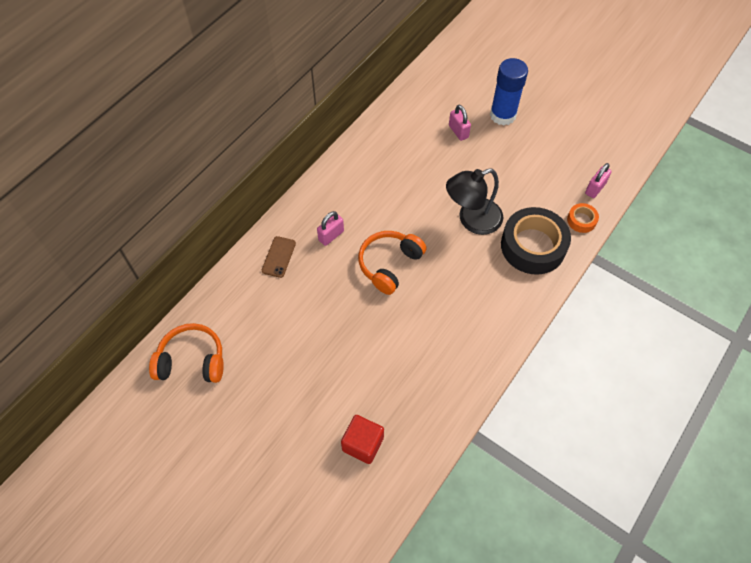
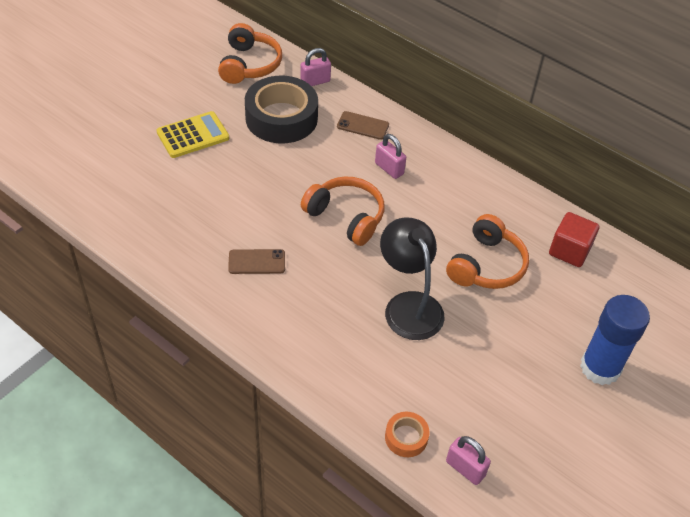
camera: 90 degrees right, 10 degrees down
(299, 399) = (193, 135): none -> yellow calculator
(363, 444) = (134, 179): red cube -> red cube (569, 251)
(426, 172) = (486, 265): none -> orange headphones
(447, 326) = (257, 262): none -> brown phone
(458, 131) = (561, 309): pink padlock -> pink padlock (315, 81)
(533, 246) = (364, 368): black tape -> black tape (281, 118)

